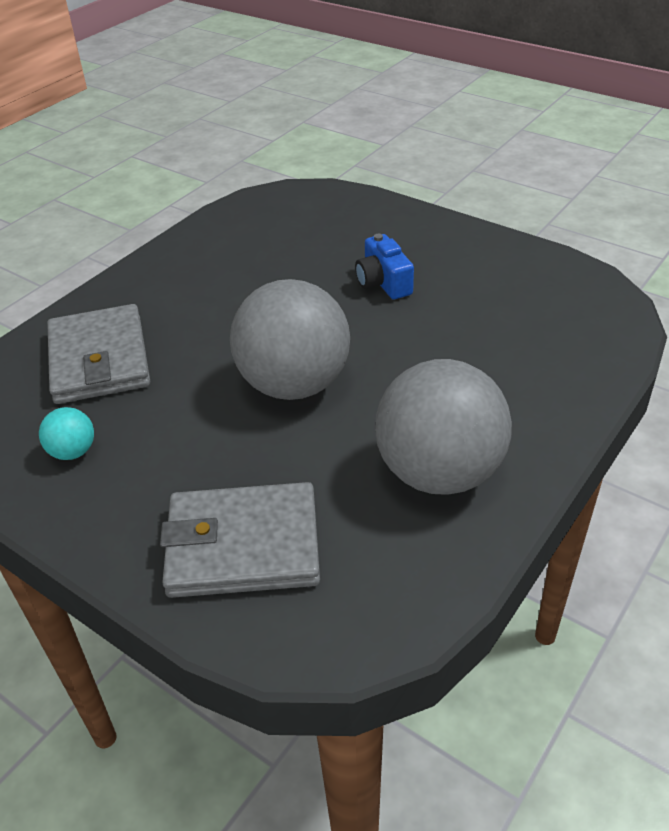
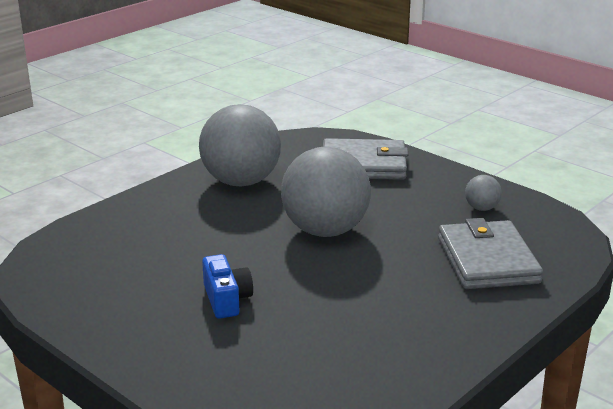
camera: 175 degrees left, 15 degrees down
(73, 452) = (481, 208): turquoise ball -> grey ball

